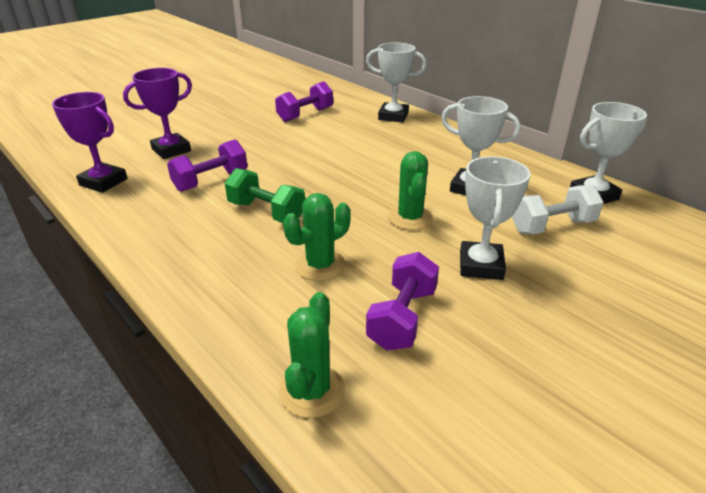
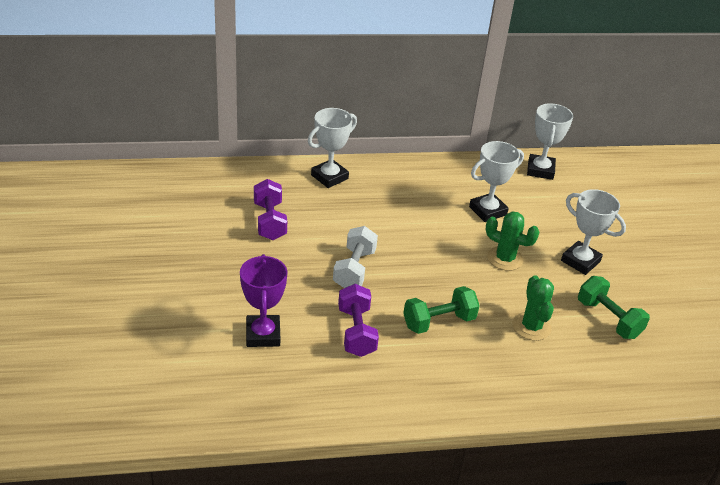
camera: 60 degrees left, 5 degrees up
(103, 182) = (293, 400): purple trophy -> none
(312, 391) = (646, 382): green cactus -> none
(402, 318) = (608, 319): purple dumbbell -> green dumbbell
(552, 226) = (561, 209): white dumbbell -> white dumbbell (354, 269)

